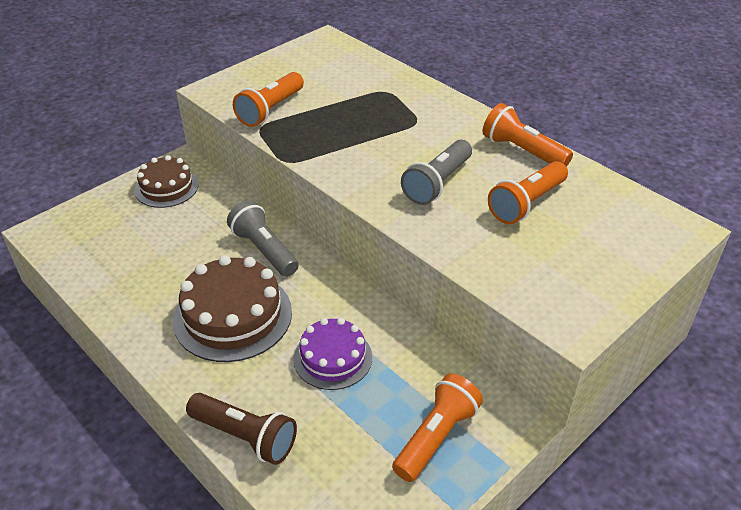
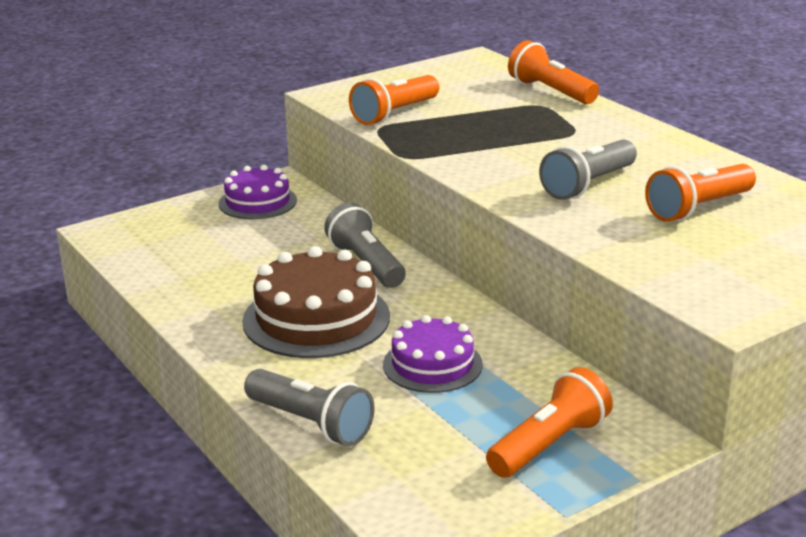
camera: 10 degrees right, 15 degrees down
(166, 187) = (257, 202): brown cake -> purple cake
(245, 436) = (311, 423): brown flashlight -> grey flashlight
(522, 151) = (704, 164): orange flashlight -> orange flashlight (551, 92)

